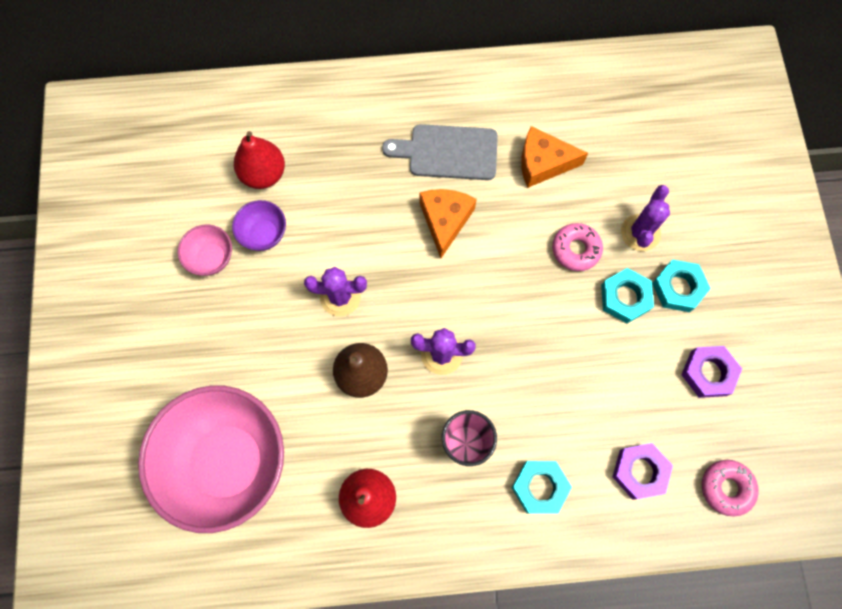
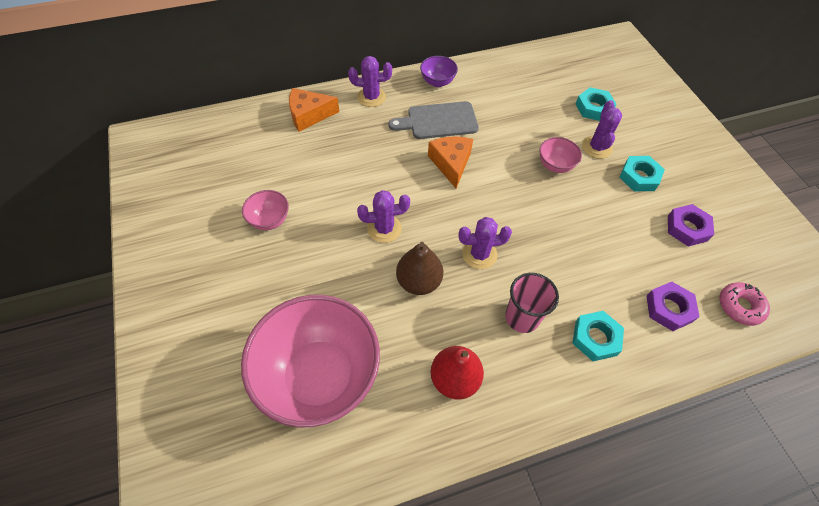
camera: 15 degrees left, 15 degrees down
(263, 174) = (300, 156): red pear -> none
(264, 234) = (310, 196): purple bowl -> purple bowl (437, 82)
(372, 98) = (371, 97): none -> purple cactus
(543, 163) = (510, 117): orange cheese -> orange cheese (309, 115)
(576, 249) = (555, 165): pink donut -> pink bowl
(625, 297) = (604, 190): turquoise nut -> turquoise nut (593, 108)

